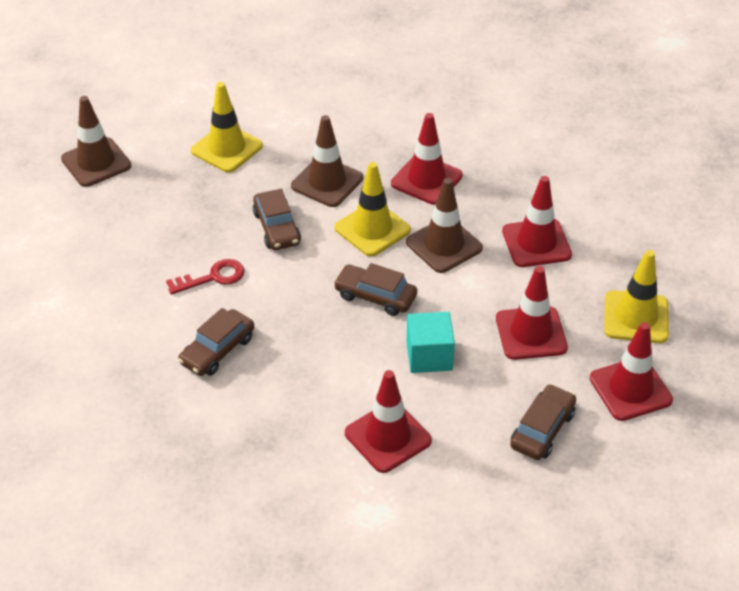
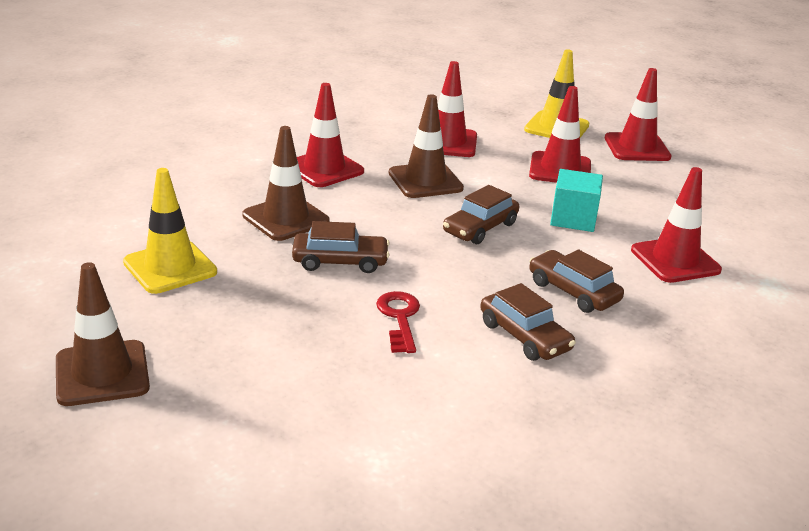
camera: 75 degrees left, 15 degrees down
(372, 229) = (379, 209): yellow traffic cone -> none
(542, 430) = (676, 190): brown car -> brown car (573, 291)

